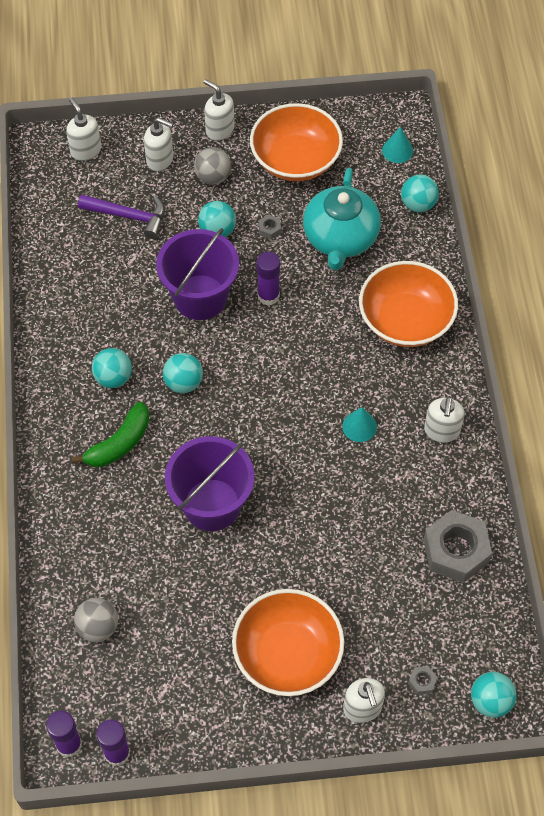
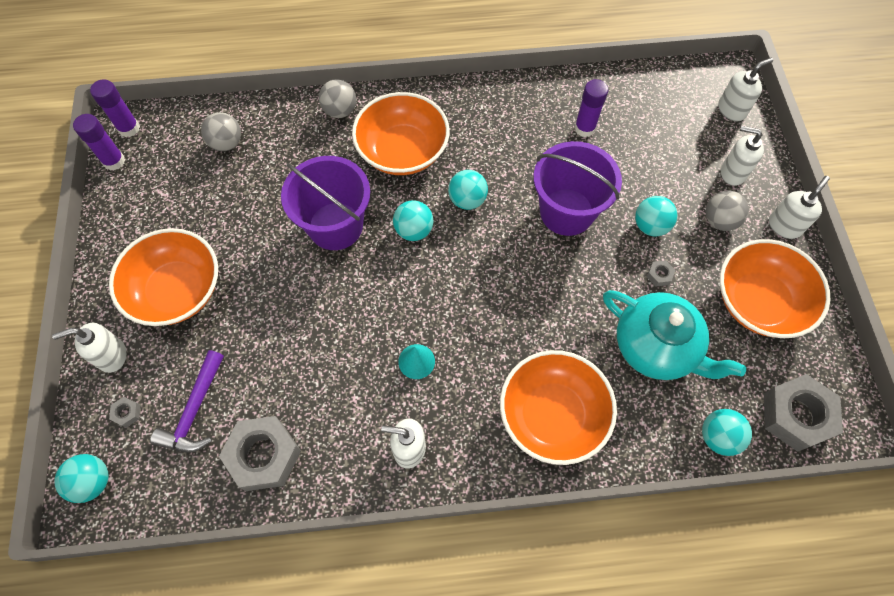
camera: 90 degrees right, 5 degrees up
(60, 509) = (340, 111): none -> grey ball
(113, 378) = (472, 144): turquoise ball -> turquoise ball (414, 230)
(119, 443) = (402, 151): green banana -> orange bowl
(128, 216) = (657, 148): purple hammer -> purple hammer (195, 410)
(160, 160) = (732, 173): white soap dispenser -> white soap dispenser turned 90 degrees clockwise
(268, 296) = (573, 274): purple glue stick -> purple glue stick (584, 128)
(340, 238) = (656, 347): turquoise teapot -> turquoise teapot turned 150 degrees counterclockwise
(397, 150) = (795, 415): turquoise cone -> grey nut

